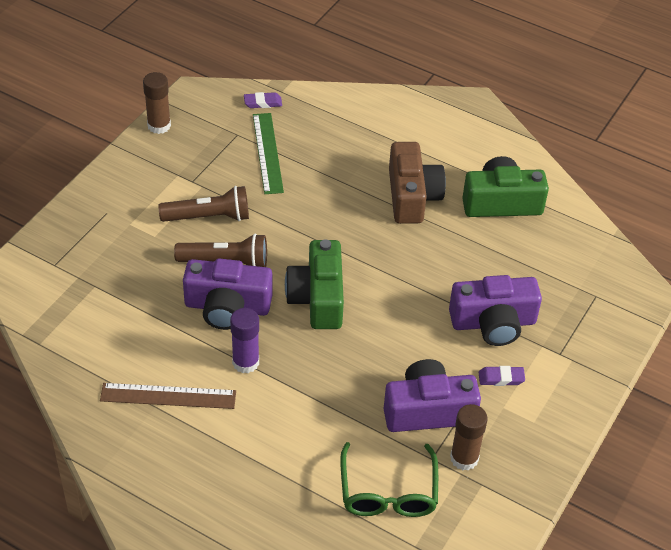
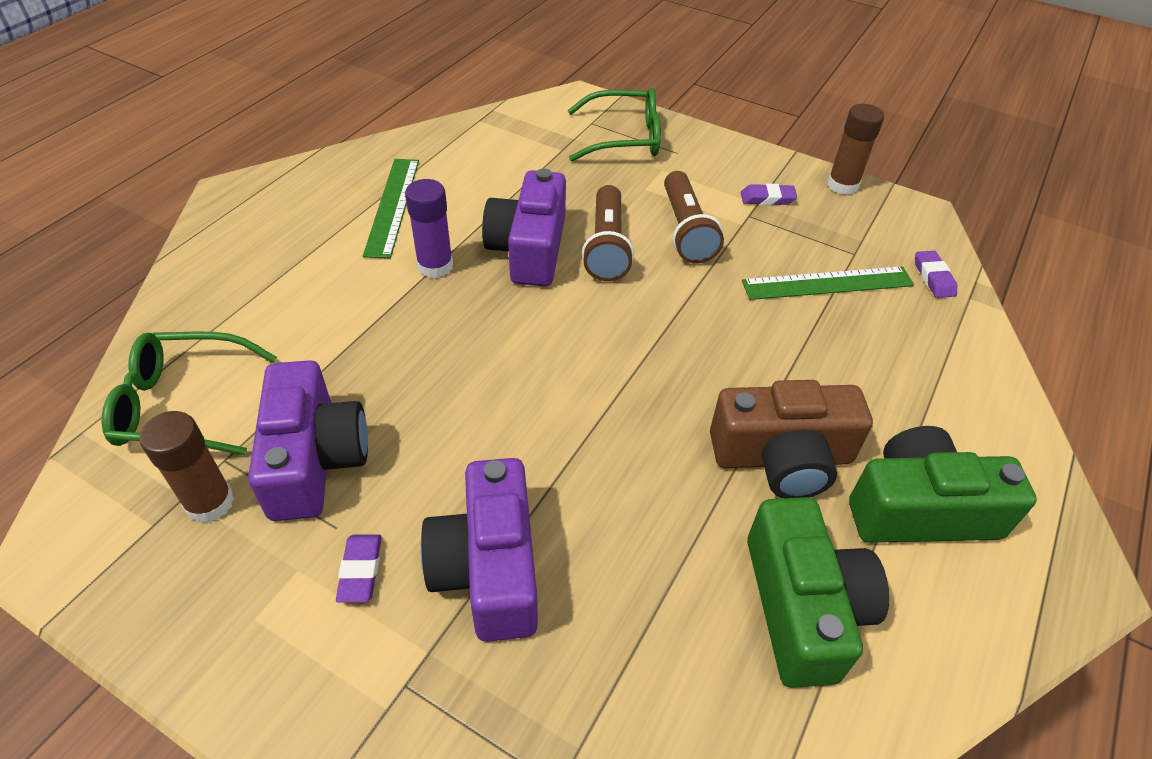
camera: 90 degrees right, 0 degrees up
(81, 244) = (623, 137): none -> green glasses
(168, 396) = (393, 206): brown ruler -> green ruler
(173, 168) = (767, 198): none -> purple eraser
(318, 298) = (545, 335): green camera -> green camera (920, 509)

